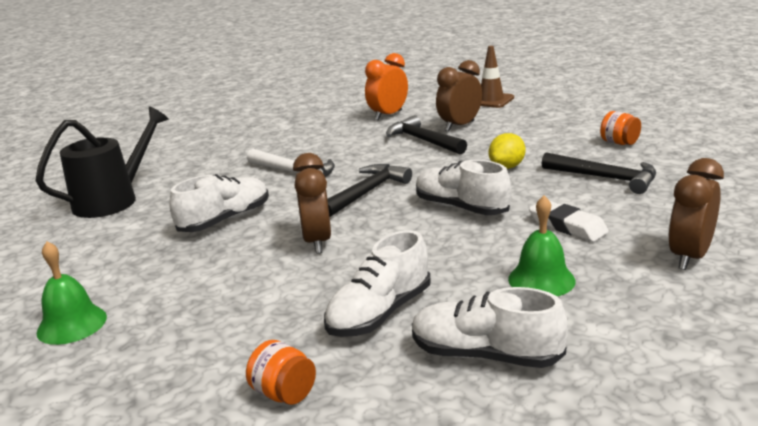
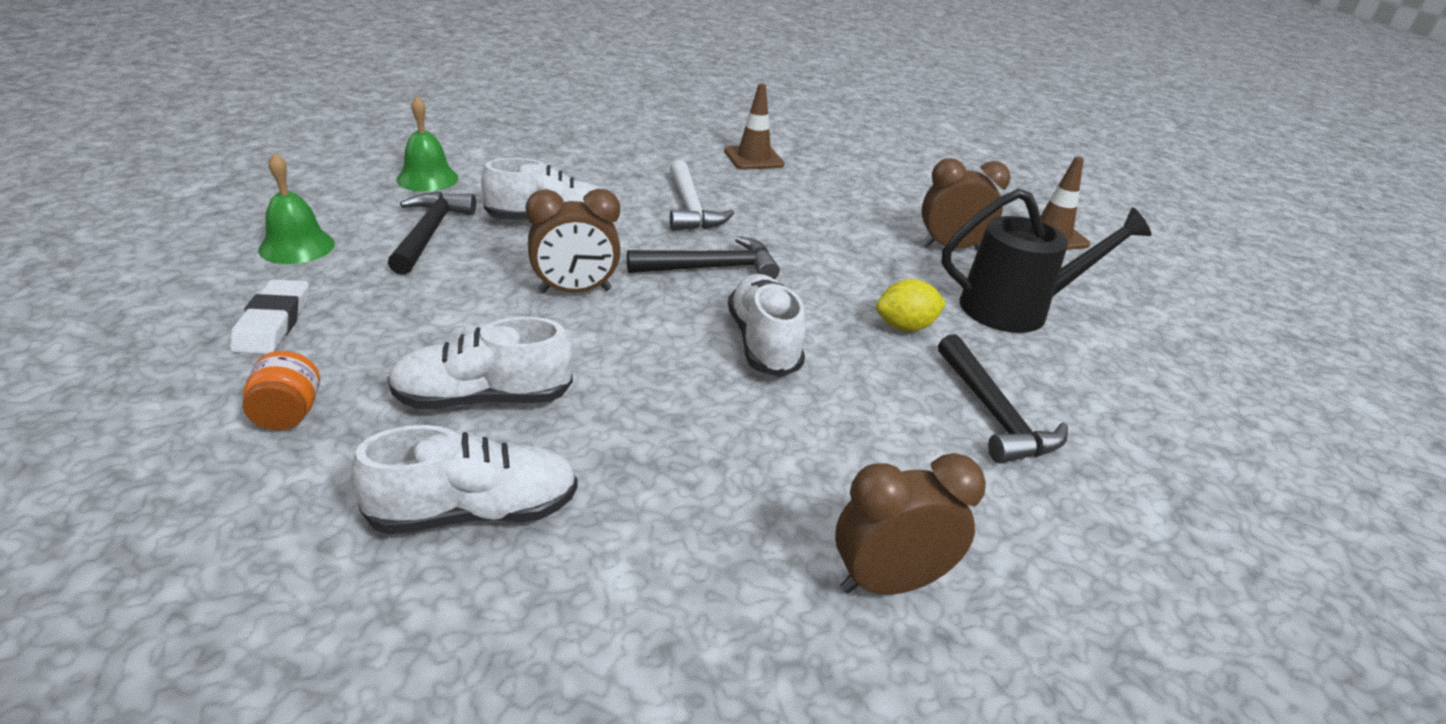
camera: 35 degrees right, 10 degrees up
(112, 200) = (513, 152): black watering can -> black watering can (1015, 309)
(277, 134) = (753, 158): none -> brown traffic cone
(317, 242) = (575, 291): brown clock -> brown clock turned 135 degrees counterclockwise
(388, 115) = (898, 194): orange clock -> none
(423, 140) = (877, 243): black hammer -> black hammer (430, 233)
(485, 355) = (474, 512): white shoe -> white shoe turned 105 degrees clockwise
(541, 280) = (678, 478): green bell -> green bell (427, 178)
(567, 226) = (828, 439): white eraser -> white eraser (273, 323)
(619, 143) = (1108, 381): orange jar -> none

